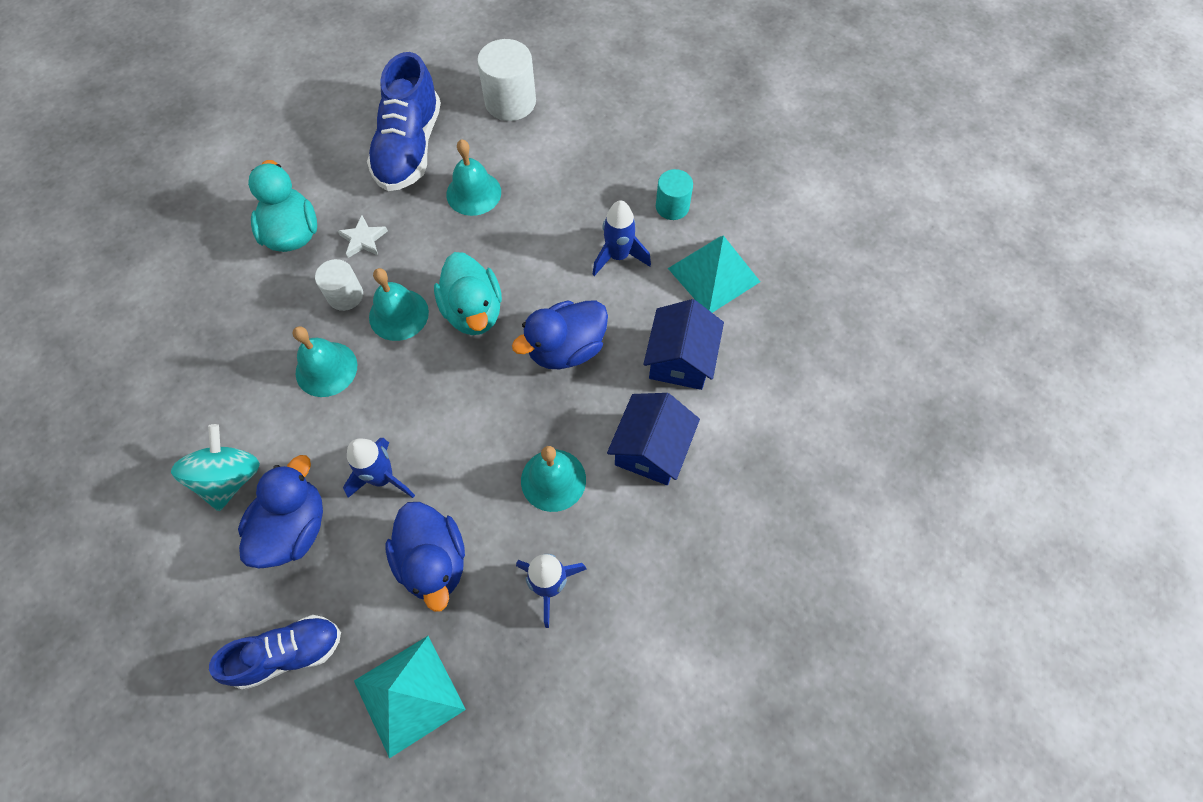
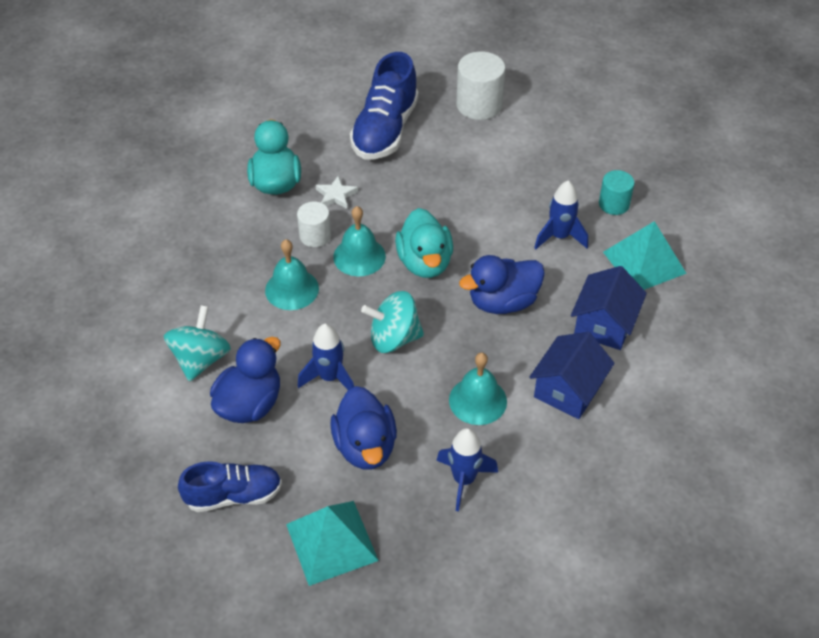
camera: 10 degrees right, 15 degrees down
(450, 414) = (394, 338): none -> turquoise spinning top
(473, 193) = (437, 172): turquoise bell -> none

